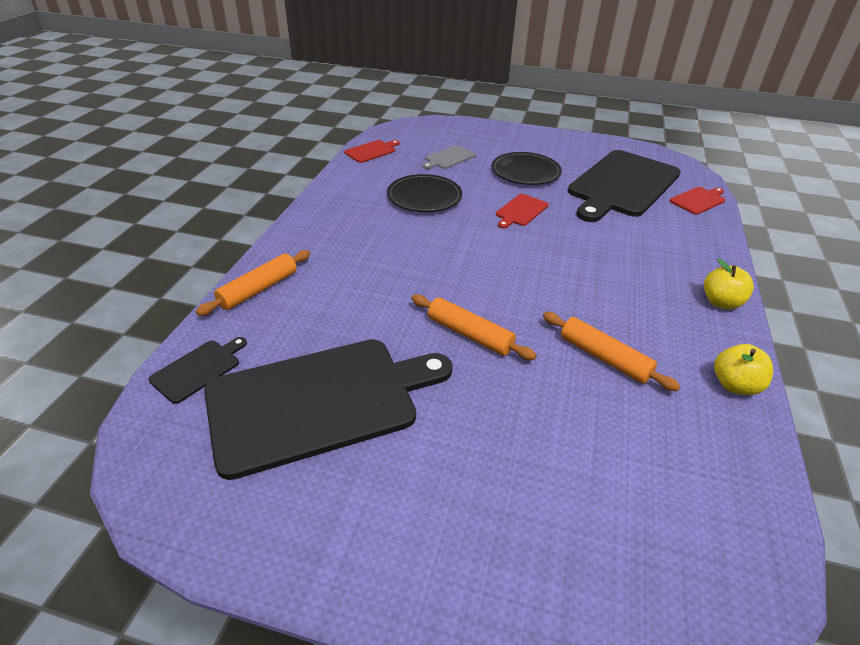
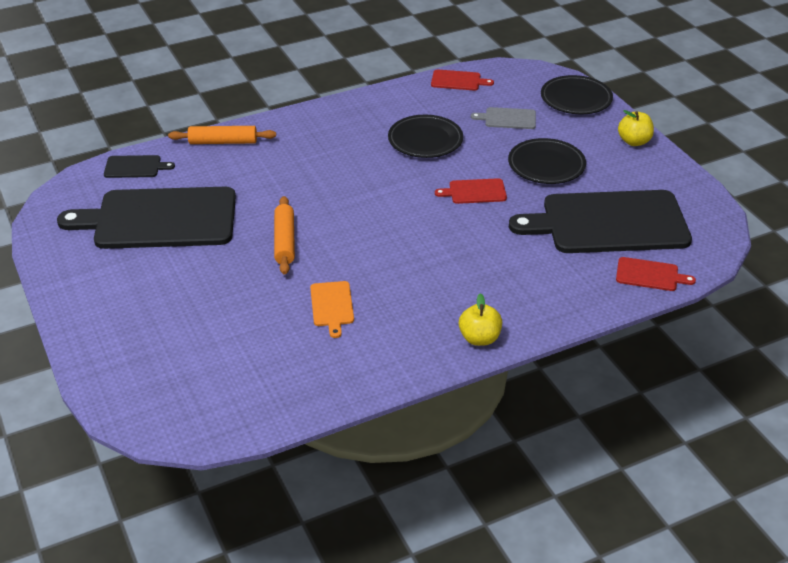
camera: 50 degrees right, 0 degrees up
(319, 401) = (159, 219): black cutting board -> black cutting board turned 150 degrees clockwise
(464, 129) = (576, 99): none -> black plate
(604, 357) = (332, 306): orange rolling pin -> orange cutting board
(734, 385) = (375, 374): yellow apple -> yellow apple (634, 141)

